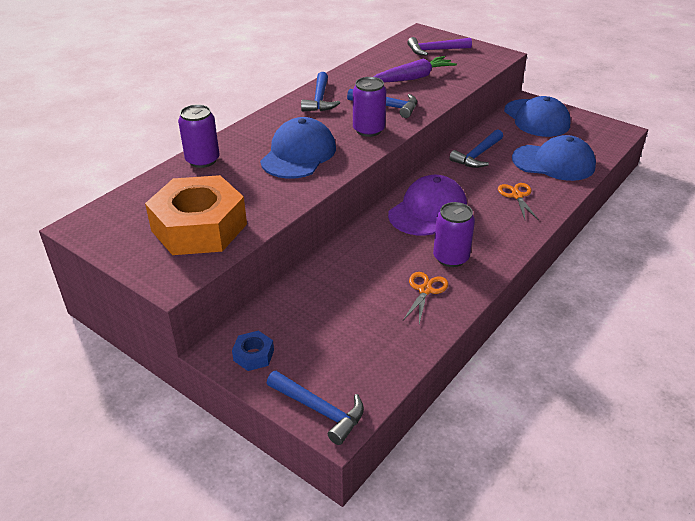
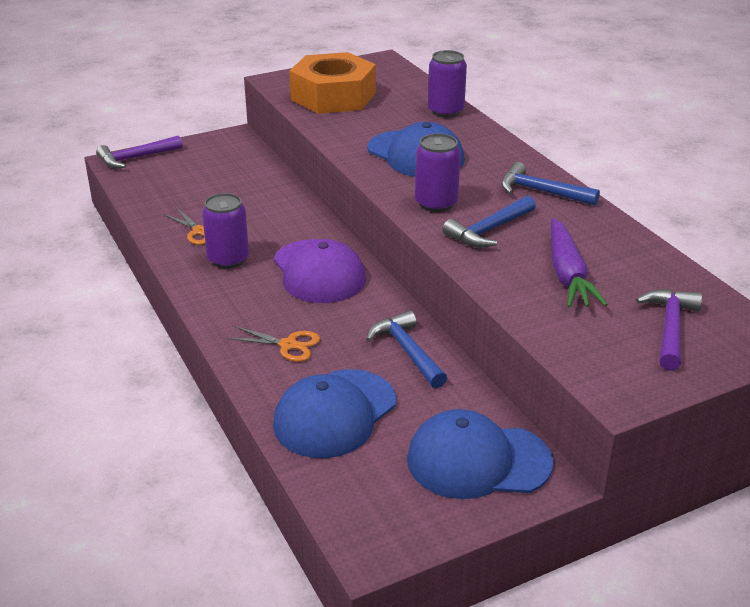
camera: 115 degrees right, 5 degrees down
(253, 355) = (215, 146): blue nut -> none
(319, 410) = (136, 158): blue hammer -> purple hammer

